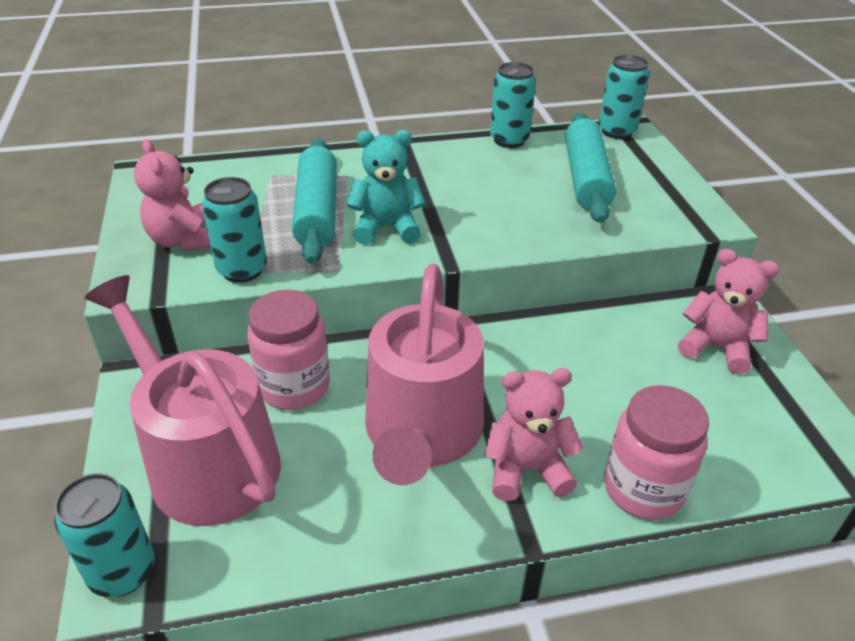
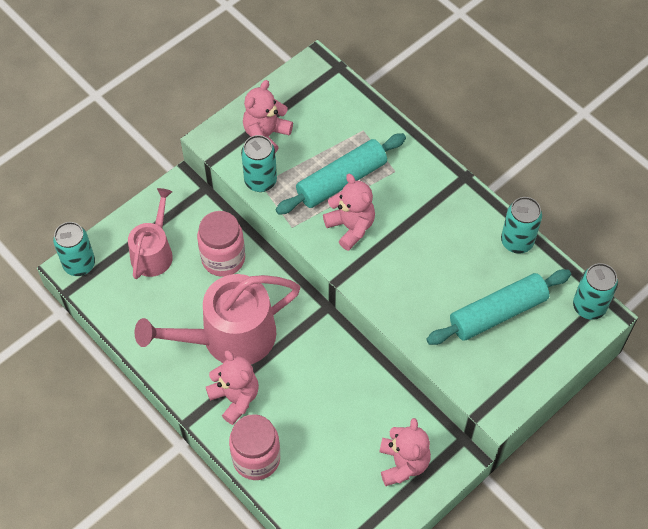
camera: 60 degrees right, 20 degrees up
(206, 459) = (153, 252): pink watering can -> pink watering can, size x0.60
(386, 228) = (351, 227): turquoise teddy bear -> pink teddy bear

